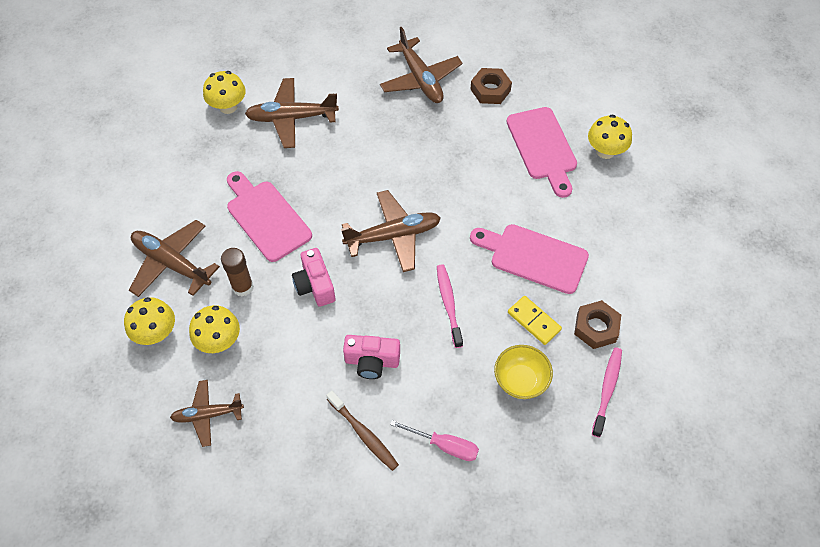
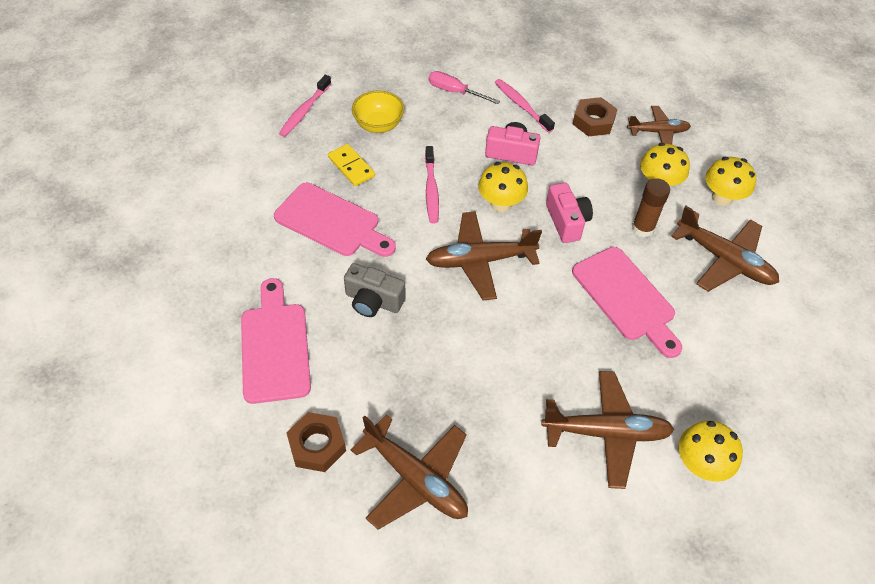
camera: 175 degrees left, 5 degrees down
(363, 433) = (522, 106): brown toothbrush -> pink toothbrush
(420, 79) = (415, 479): brown plane -> brown plane turned 150 degrees clockwise
(477, 190) = (373, 301): none -> grey camera
(596, 327) = (294, 155): brown nut -> brown nut (593, 121)
(605, 151) = (198, 332): yellow mushroom -> yellow mushroom (500, 203)

